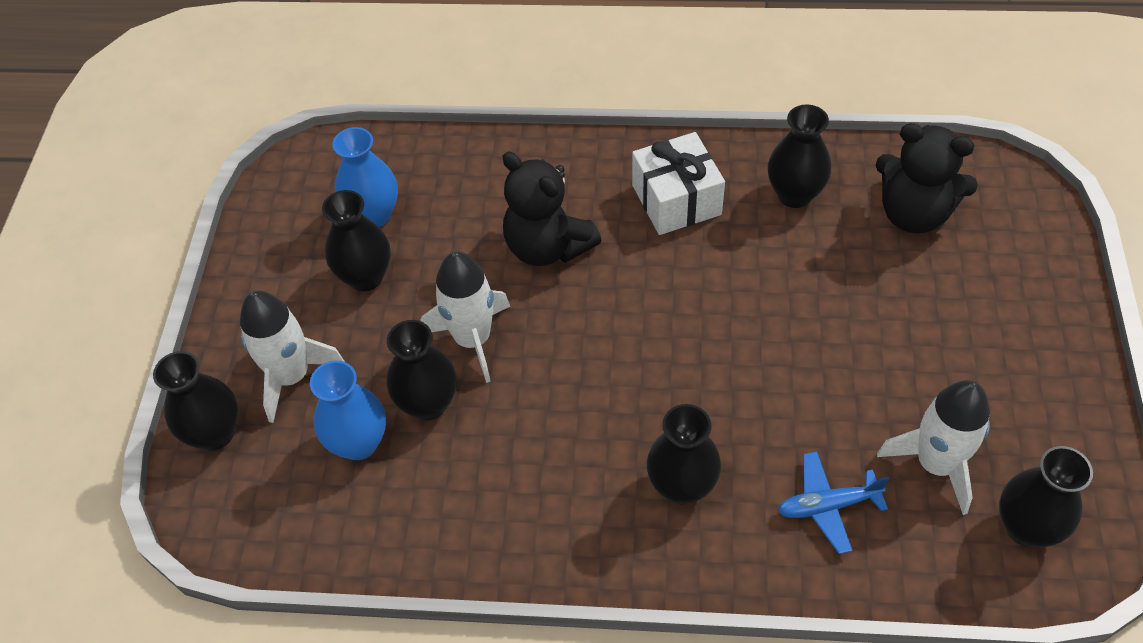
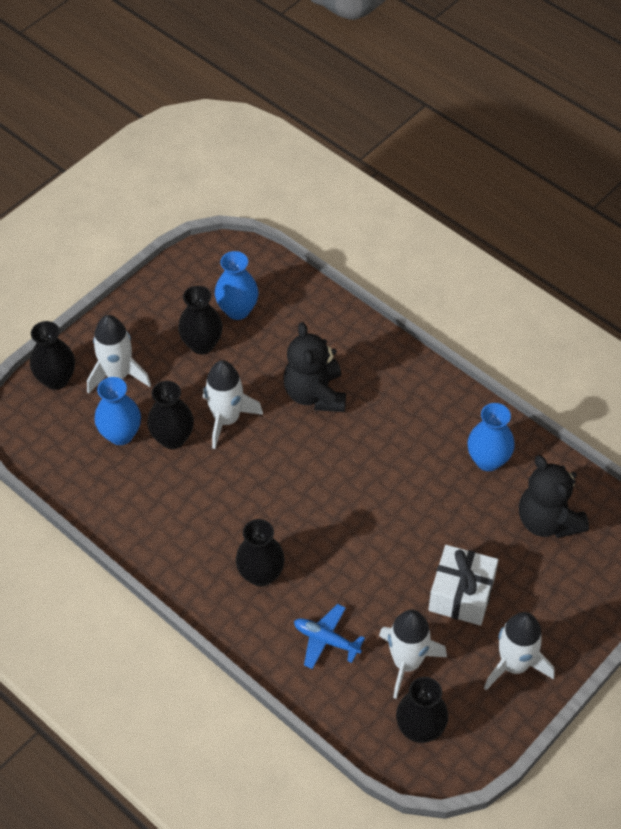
camera: 35 degrees right, 0 degrees up
(676, 200) = (415, 416): white gift -> white gift (461, 594)
(794, 194) = (488, 460): black vase -> blue vase
(1040, 382) = (514, 665): none -> white rocket

